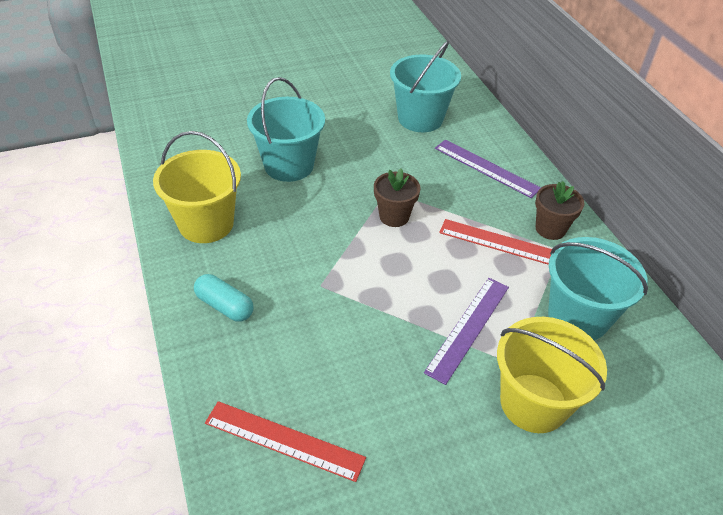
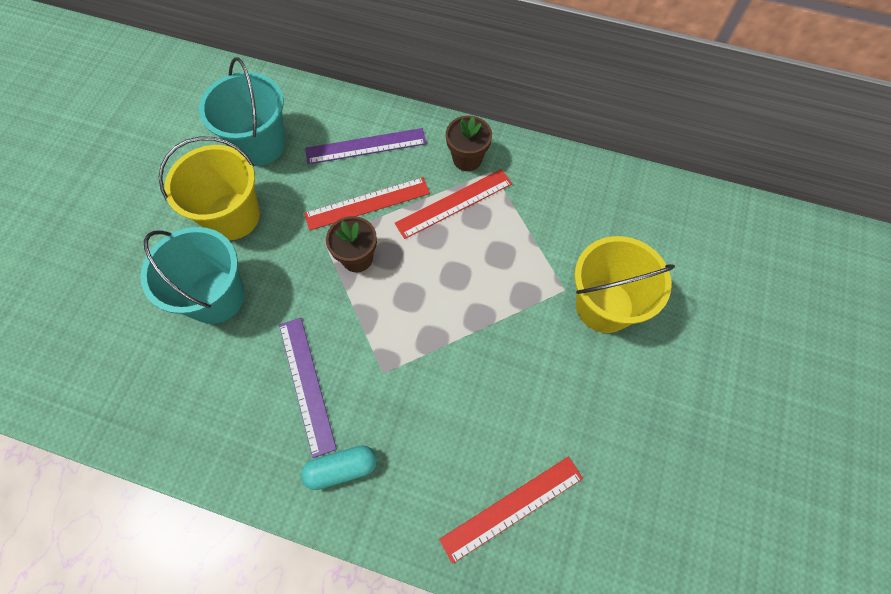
camera: 50 degrees left, 20 degrees up
(206, 224) = (226, 422): yellow bucket -> yellow bucket (232, 216)
(443, 196) = (367, 203): none -> red ruler
(468, 328) = (511, 295): purple ruler -> purple ruler (306, 384)
(578, 316) = (558, 214): turquoise bucket -> none

